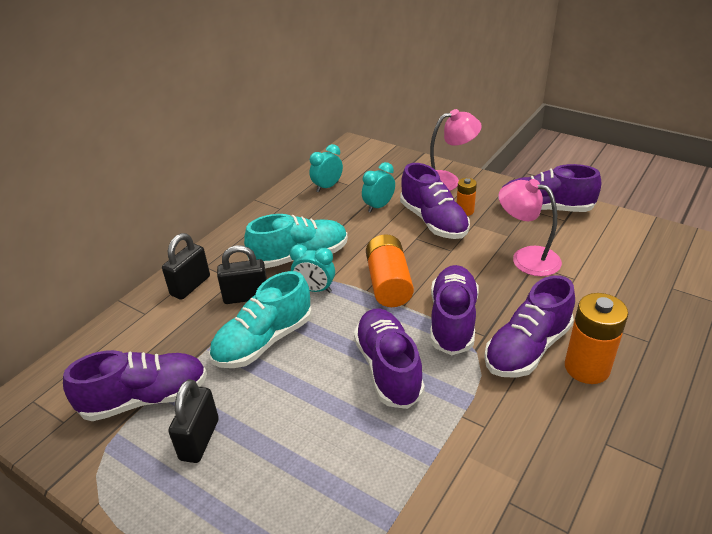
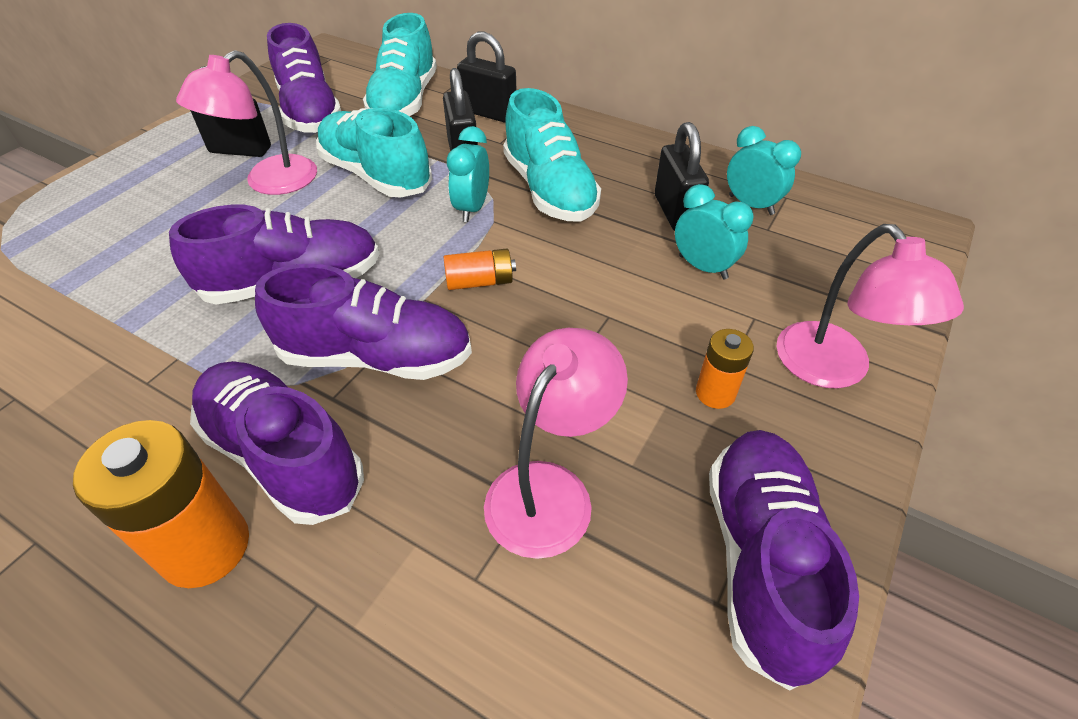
camera: 85 degrees right, 10 degrees up
(151, 335) = (404, 101): none -> turquoise shoe
(260, 406) = (270, 183): none -> pink lamp
(330, 211) = (675, 212): none -> black padlock
(388, 283) = (480, 282): orange battery -> orange battery, size x0.55
(433, 221) = (666, 341): purple shoe -> none

